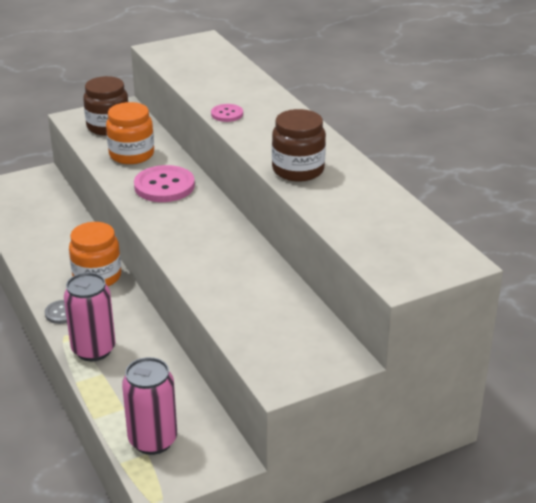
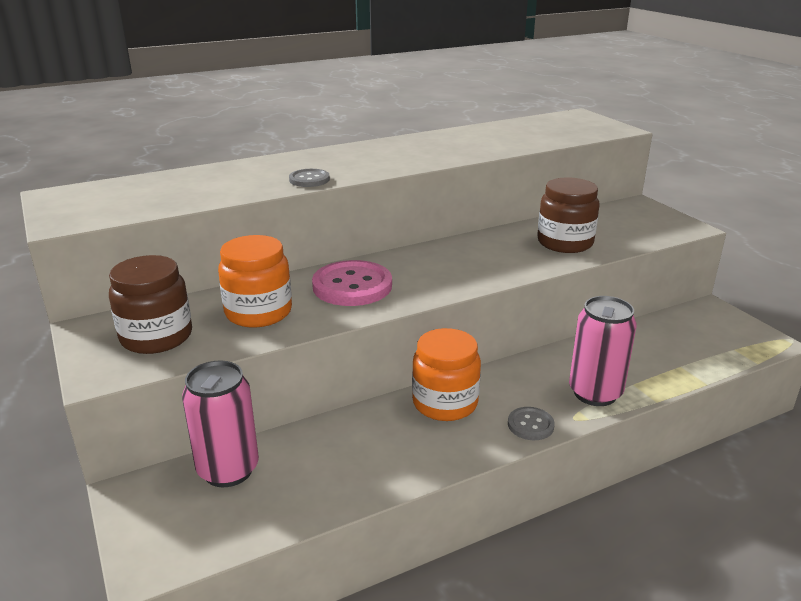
camera: 90 degrees left, 5 degrees down
(153, 440) = (715, 346): pink can -> pink can (228, 470)
(227, 114) = (309, 179): pink button -> grey button
(298, 170) = (444, 153): brown jar -> brown jar (565, 243)

